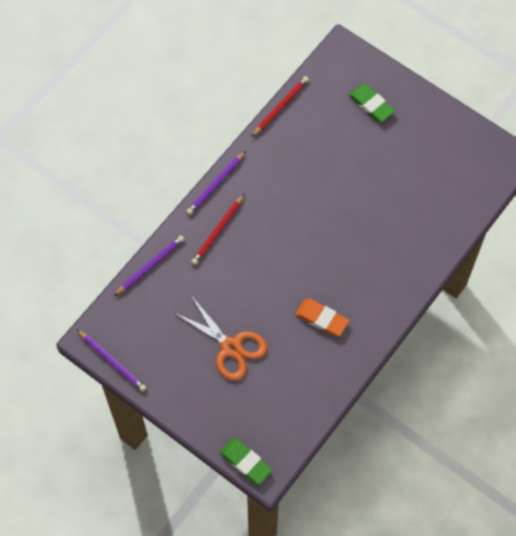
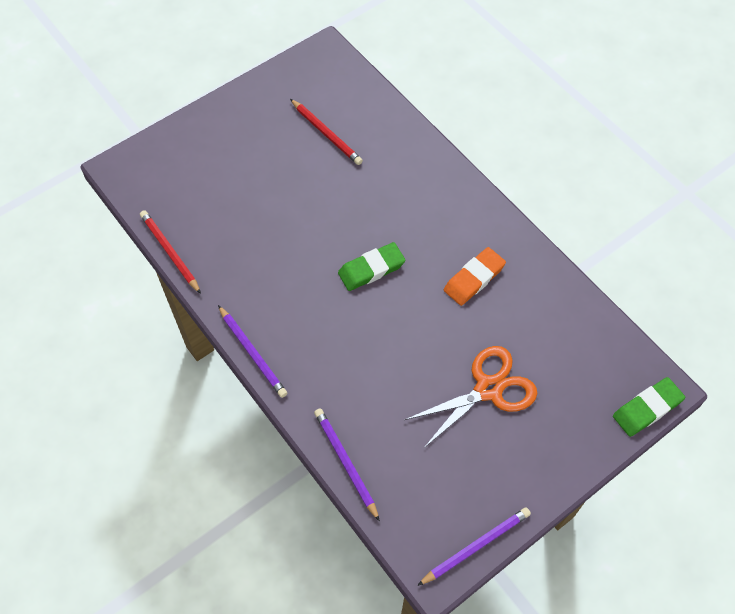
camera: 75 degrees left, 5 degrees down
(218, 231) = (321, 366): red pencil -> red pencil (326, 133)
(371, 105) = (207, 158): green eraser -> green eraser (371, 269)

